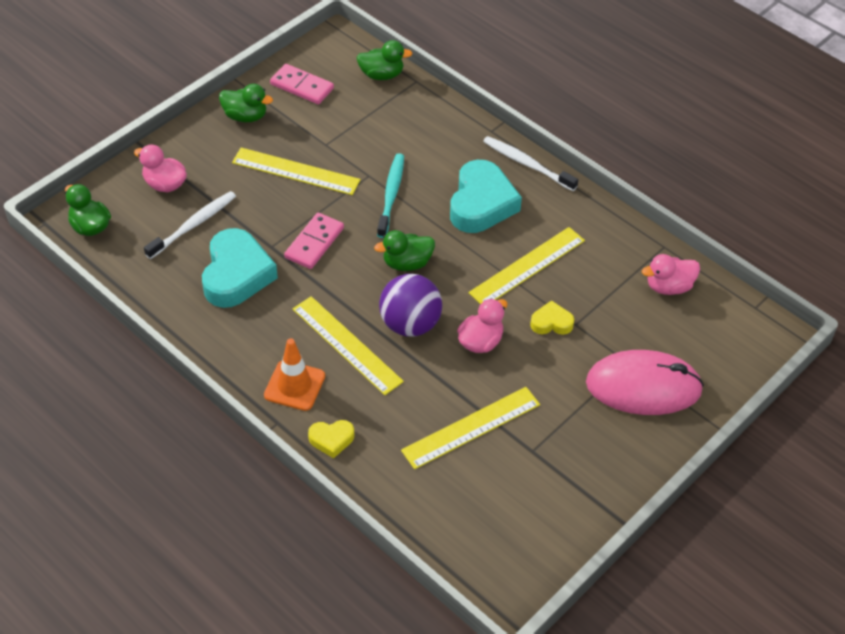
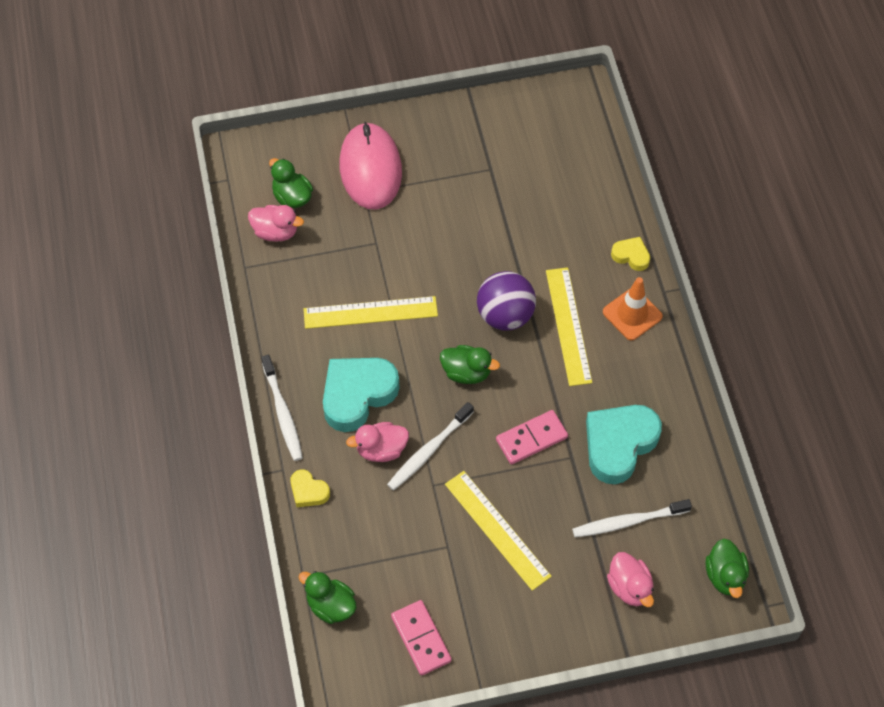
camera: 145 degrees left, 10 degrees up
(245, 116) = (502, 631): green duck -> green duck (292, 197)
(391, 195) = (429, 450): turquoise toothbrush -> white toothbrush
(471, 427) = (521, 208): yellow ruler -> none
(480, 342) = (461, 269): pink duck -> pink duck (381, 449)
(551, 322) = (393, 254): yellow heart -> yellow heart (308, 491)
(643, 387) = (370, 169): pink mouse -> pink mouse turned 45 degrees clockwise

